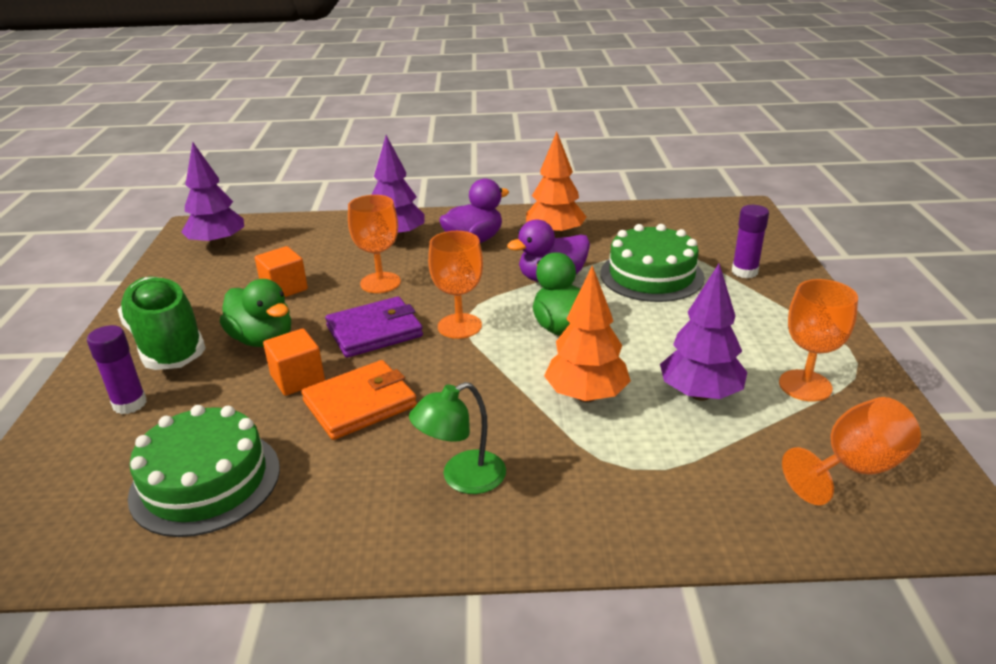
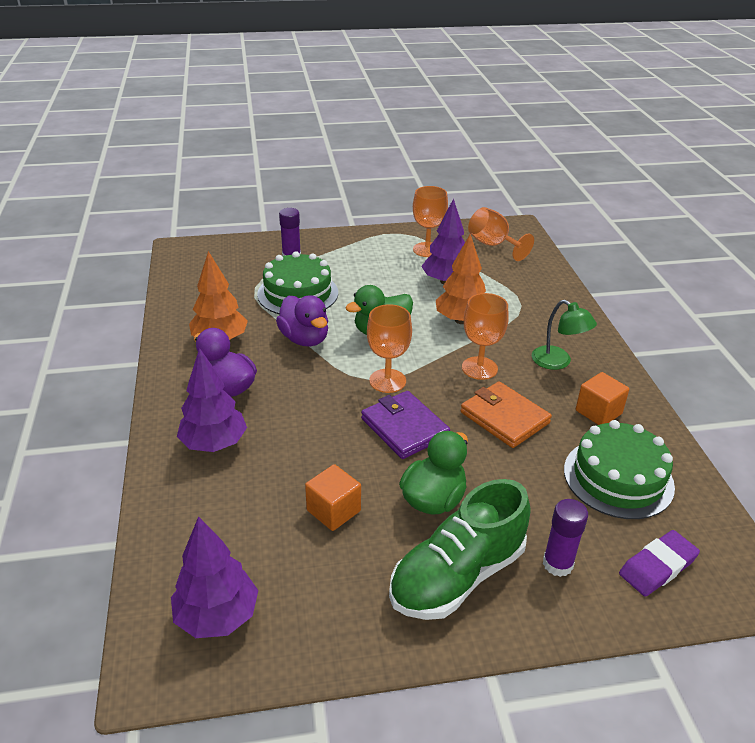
camera: 100 degrees left, 5 degrees up
(65, 477) = (657, 567): none -> purple eraser
(297, 379) = (485, 459): orange cube -> orange cube (598, 412)
(380, 283) = (317, 439): orange goblet -> orange goblet (479, 368)

